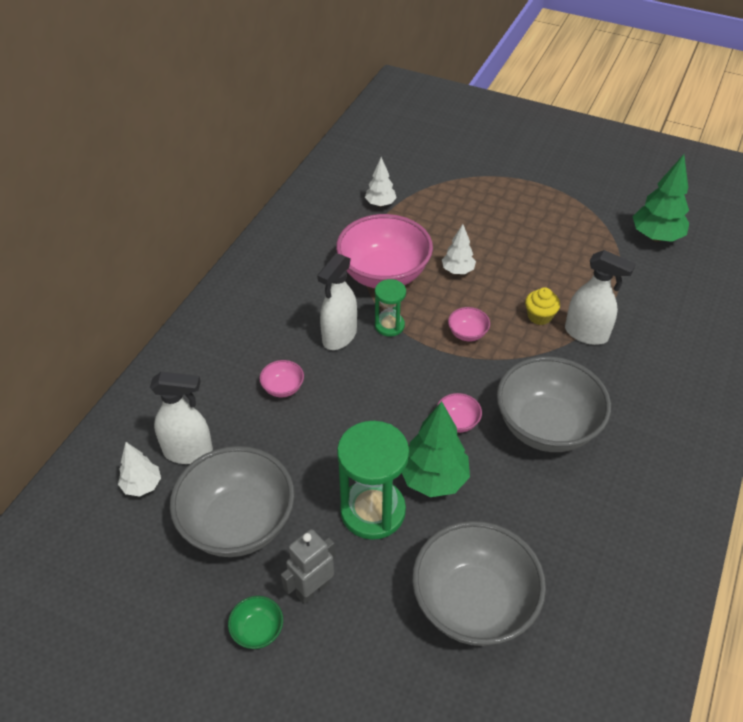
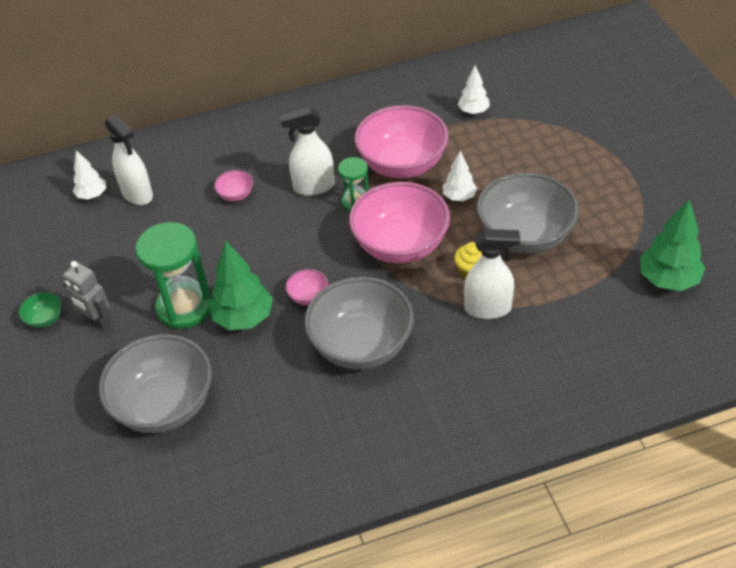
camera: 50 degrees right, 0 degrees up
(238, 523) = (110, 254): grey bowl -> grey bowl (525, 236)
(312, 589) = (97, 322): grey robot -> grey robot turned 150 degrees counterclockwise
(467, 333) = (400, 245): pink bowl -> pink bowl, size x2.40
(586, 334) = (488, 308): white spray bottle -> white spray bottle turned 75 degrees counterclockwise

